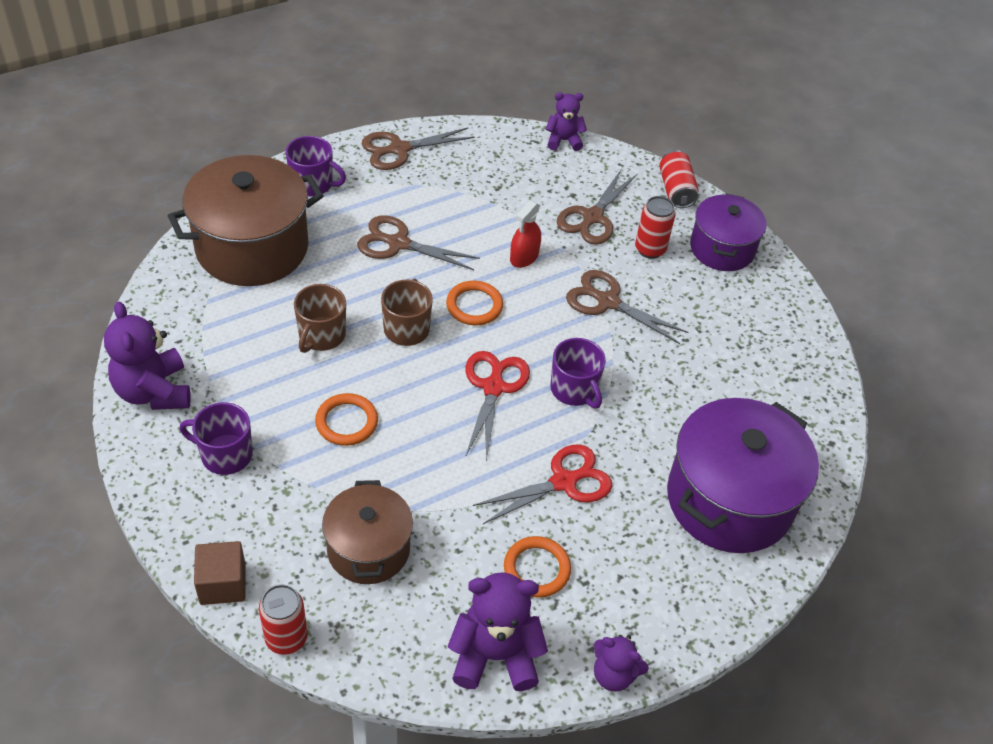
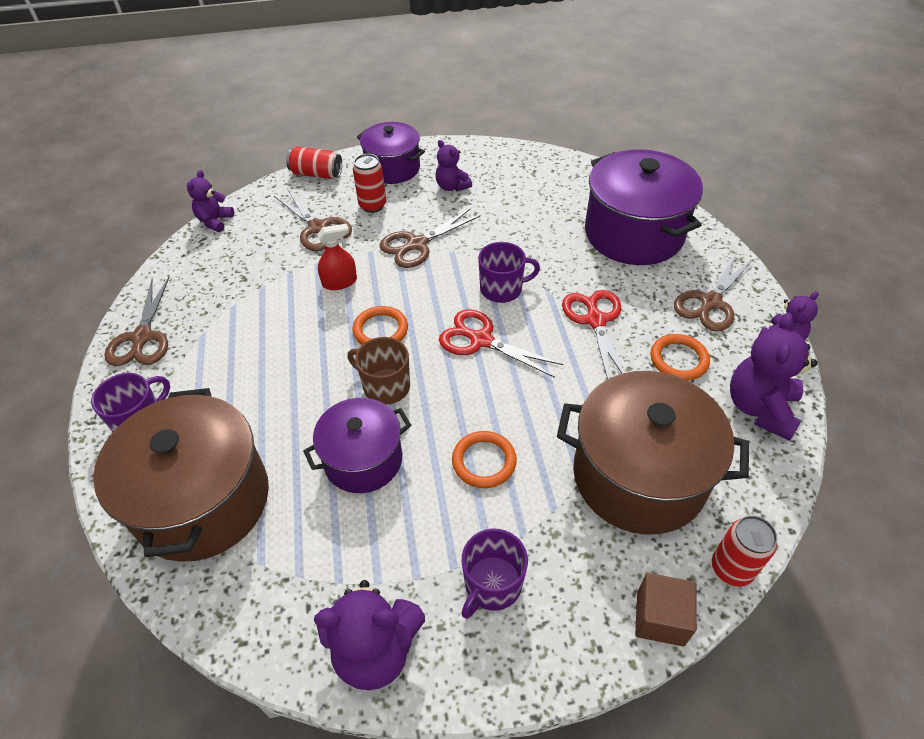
camera: 65 degrees left, 0 degrees up
(321, 335) = (363, 460): brown mug -> purple pot
(368, 549) = (638, 476): brown pot -> brown pot, size x1.64
(398, 243) = (272, 368): brown scissors -> brown scissors (710, 302)
(524, 257) = (339, 282): red spray bottle -> red spray bottle turned 75 degrees counterclockwise
(719, 308) = (452, 186): none -> purple teddy bear

